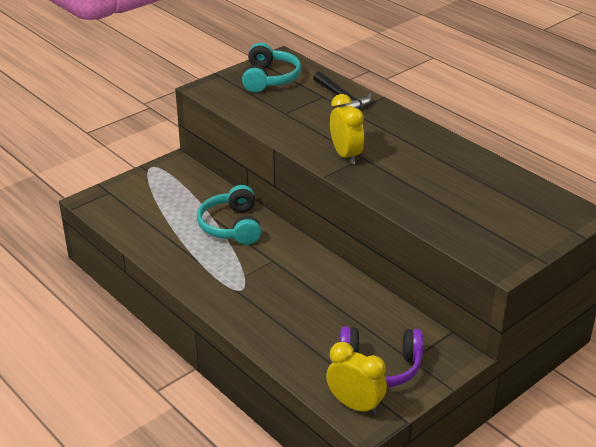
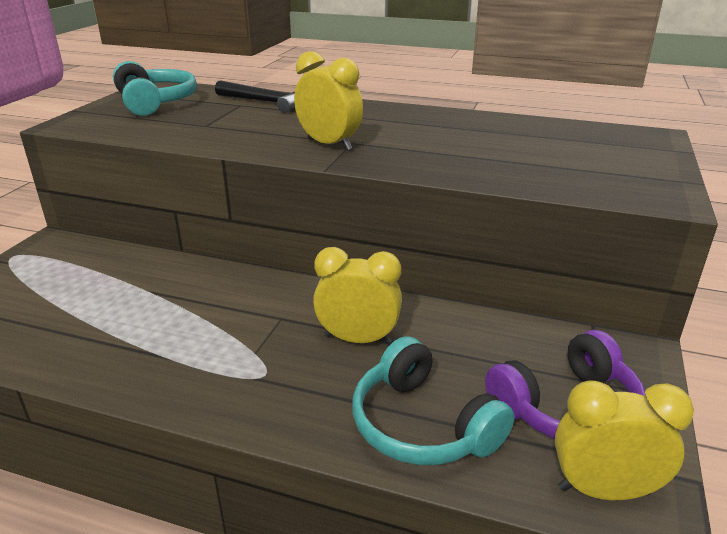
camera: 30 degrees left, 5 degrees down
(231, 226) = (186, 293): turquoise headphones -> turquoise headphones (422, 425)
(304, 288) = (358, 339): none -> yellow clock

